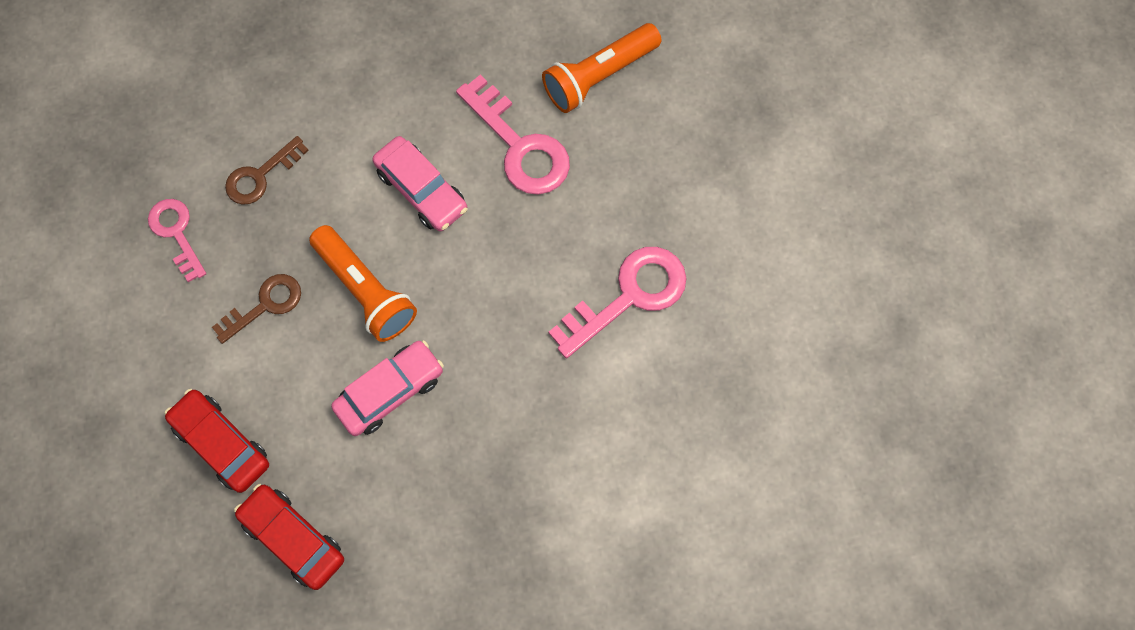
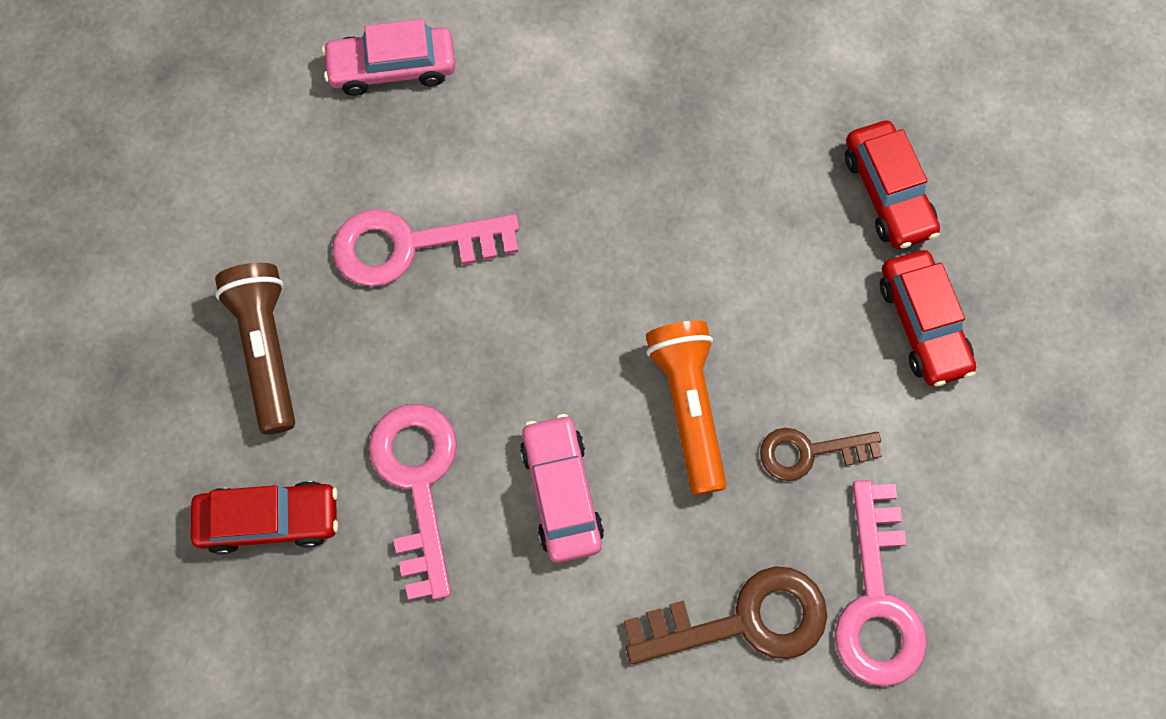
camera: 150 degrees left, 0 degrees up
(176, 233) = (877, 600): pink key -> pink key, size x1.61
(260, 176) = (743, 620): brown key -> brown key, size x1.61
(390, 392) = (717, 283): pink car -> pink car (392, 68)
(599, 76) = (269, 520): orange flashlight -> red car
(676, 174) = (267, 350): none -> brown flashlight

